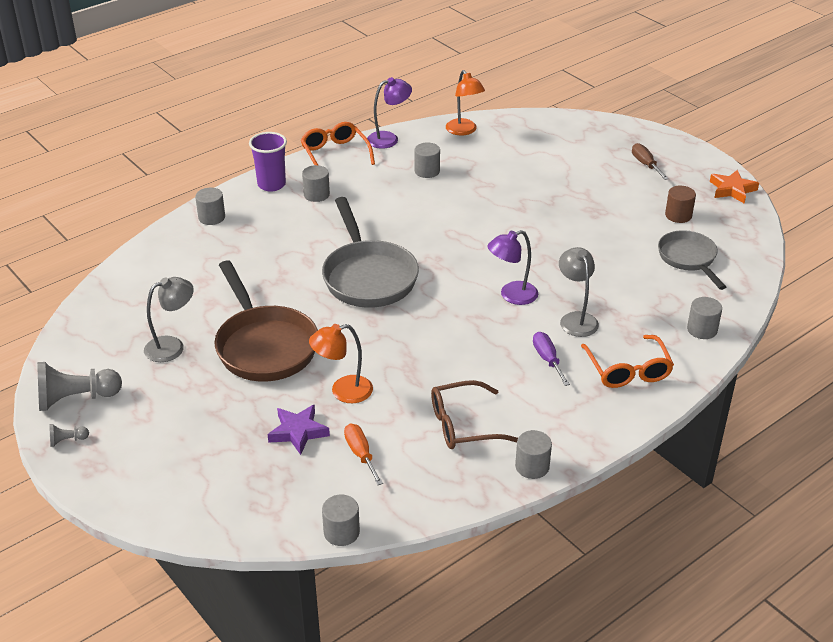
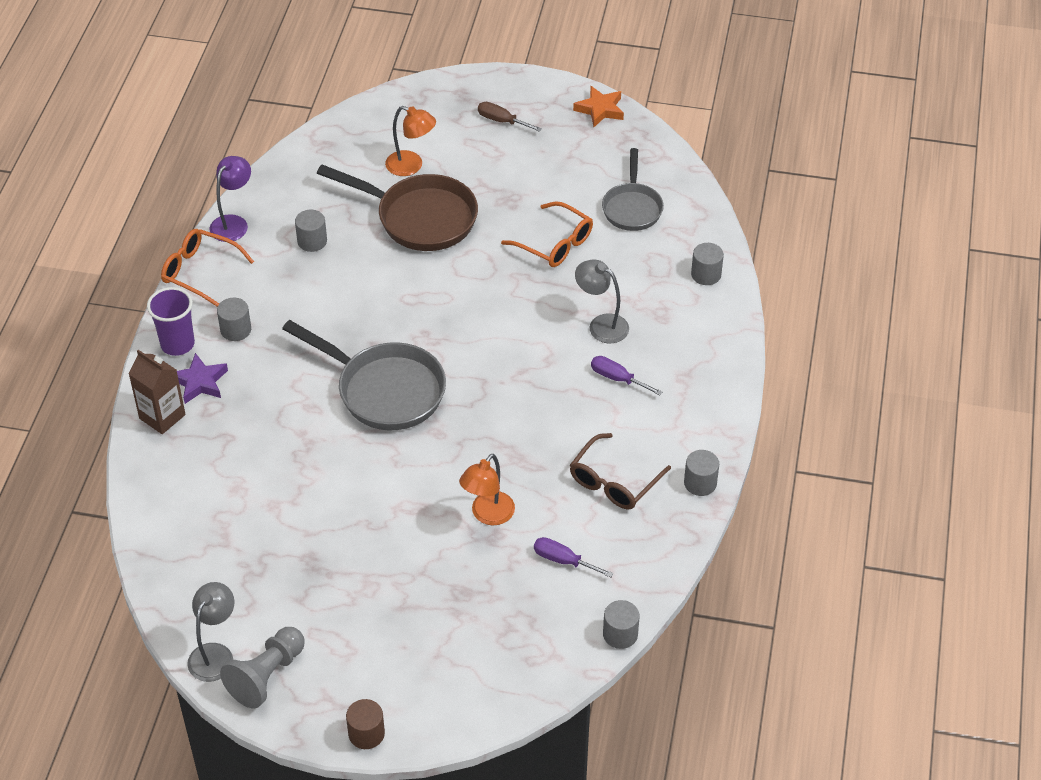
camera: 40 degrees left, 10 degrees up
(67, 440) = (308, 716): grey pawn -> none
(172, 346) = (291, 571): grey lamp -> grey lamp (215, 654)
(211, 217) = (162, 416): grey cylinder -> brown carton
(264, 346) = (372, 516): brown pan -> brown pan (420, 218)
(298, 432) = (492, 575): purple star -> purple star (200, 382)
(361, 454) = (563, 560): orange screwdriver -> purple screwdriver
(464, 131) = (296, 172): orange lamp -> orange lamp (411, 166)
(511, 295) = (527, 333): purple lamp -> none
(628, 370) = (687, 349): orange glasses -> orange glasses (555, 244)
(678, 215) = (582, 164): brown cylinder -> brown cylinder (366, 733)
(688, 259) = (632, 208): grey pan -> grey pan turned 120 degrees counterclockwise

